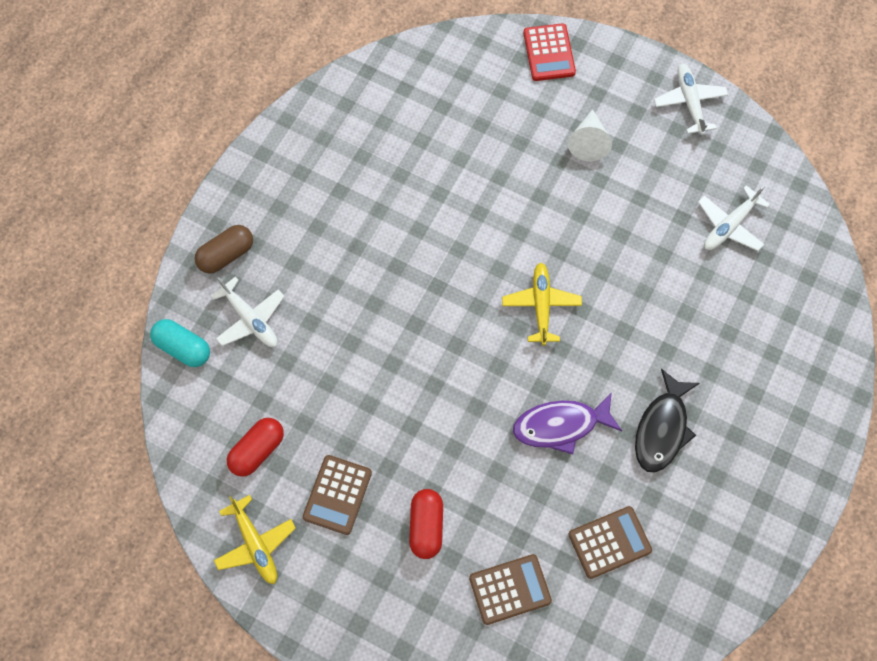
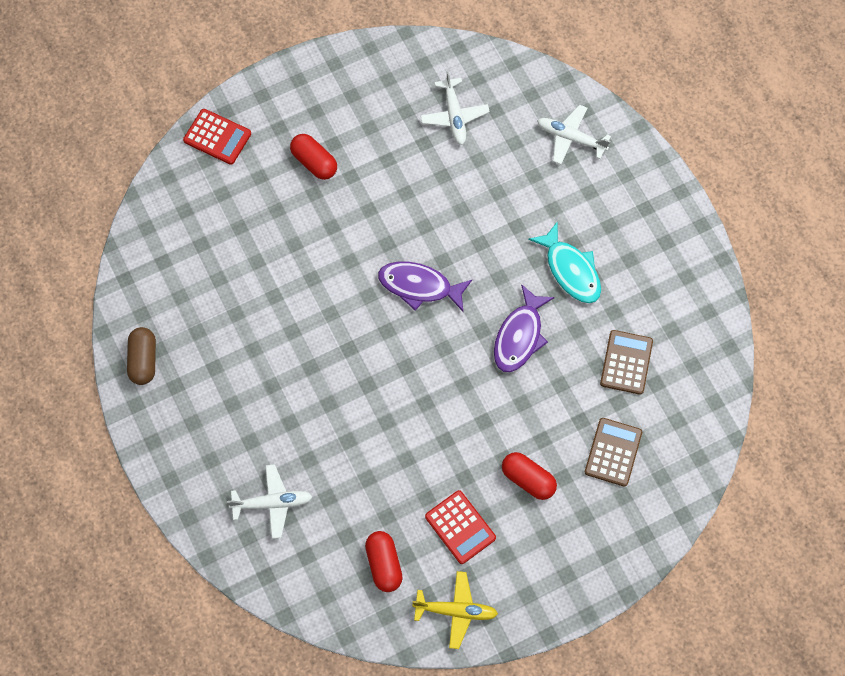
camera: 55 degrees left, 0 degrees up
(183, 348) = (258, 569): turquoise capsule -> none
(226, 255) = (203, 488): brown capsule -> brown capsule (143, 360)
(337, 495) = (460, 527): brown calculator -> red calculator
(541, 305) = (419, 286): yellow plane -> purple fish
(588, 142) = (314, 162): white cone -> red capsule
(662, 428) = (570, 270): black fish -> turquoise fish
(689, 102) = (337, 71): white plane -> white plane (571, 138)

